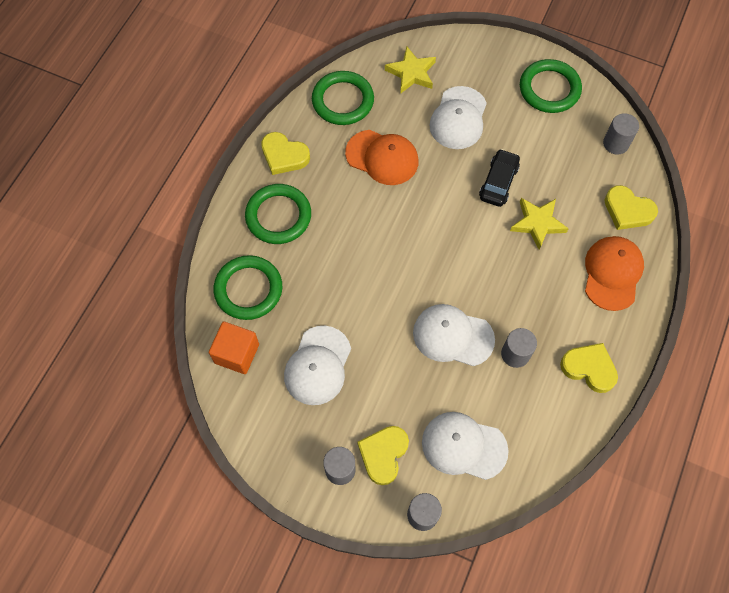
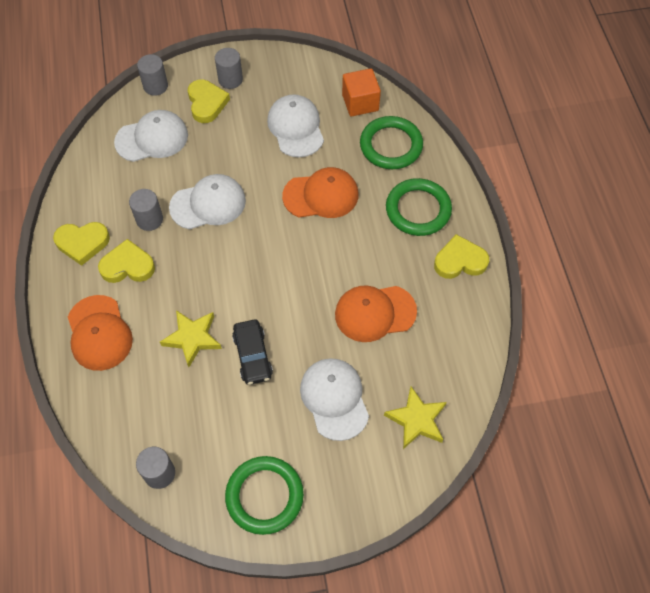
camera: 145 degrees right, 5 degrees down
(343, 101) = (456, 345): green ring -> none
(348, 280) = (321, 195): none -> orange cap
(627, 210) = (112, 404): yellow heart -> yellow heart (128, 266)

